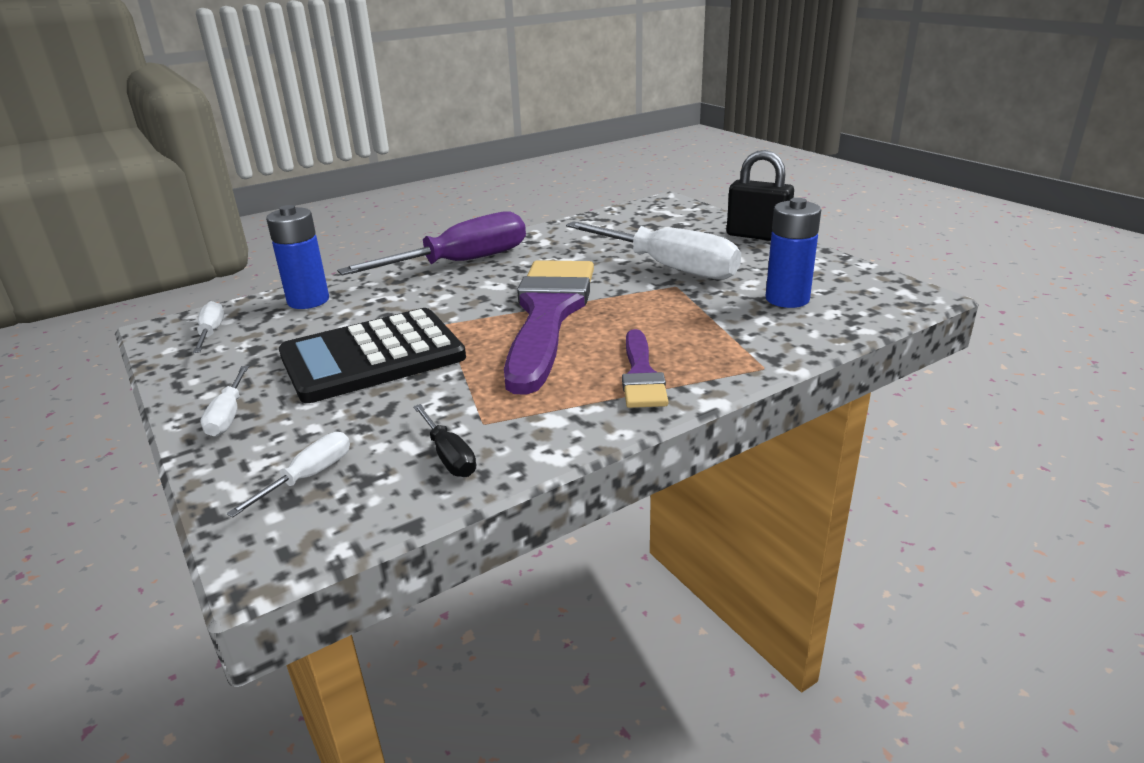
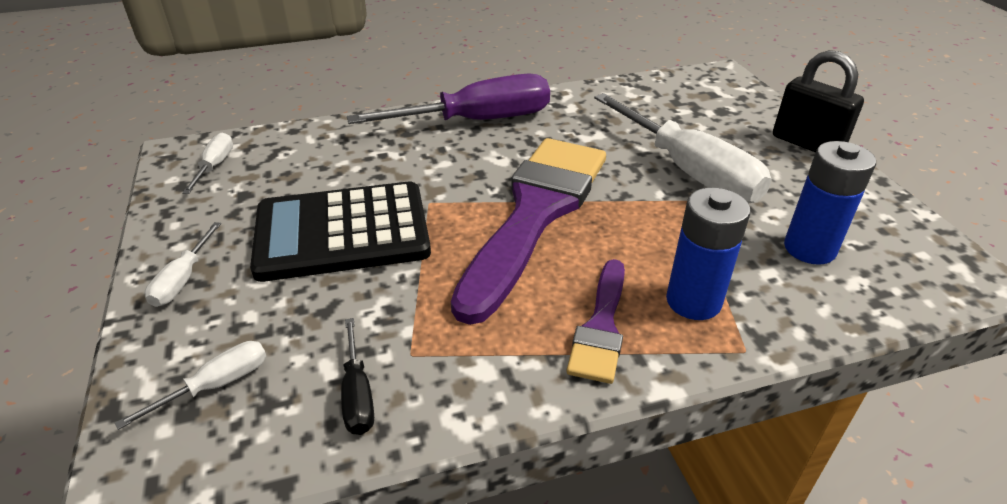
camera: 15 degrees right, 10 degrees up
(308, 301) = (315, 143): blue battery -> blue battery (693, 301)

